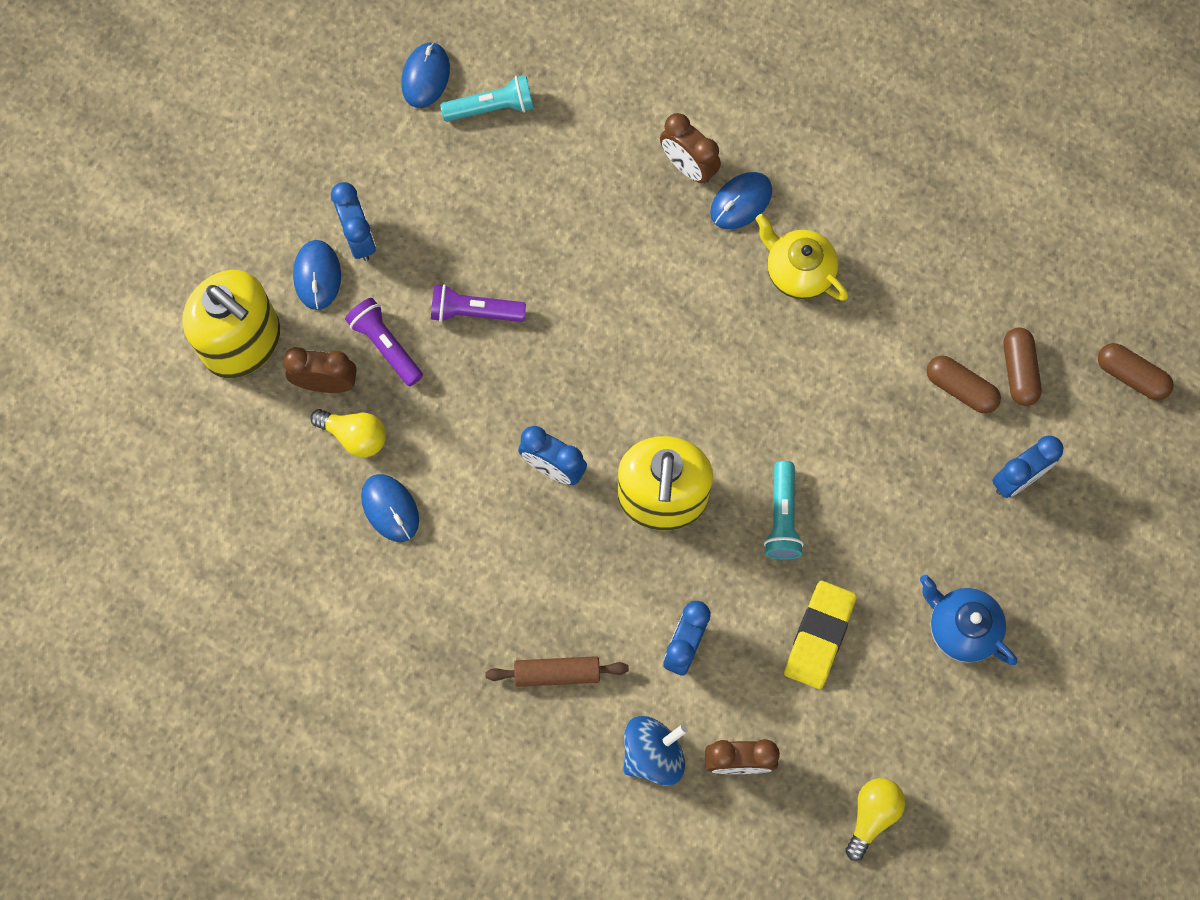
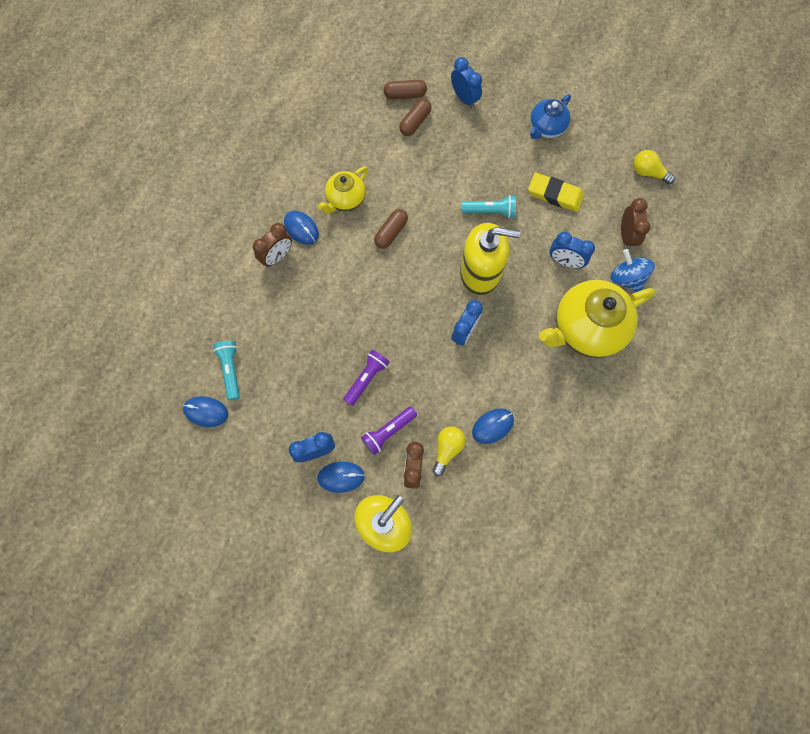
camera: 90 degrees left, 0 degrees up
(474, 311) = (367, 378): purple flashlight -> purple flashlight turned 150 degrees counterclockwise
(557, 673) = (586, 329): brown rolling pin -> yellow teapot
(1131, 376) = (408, 45): brown capsule -> brown capsule (391, 232)

